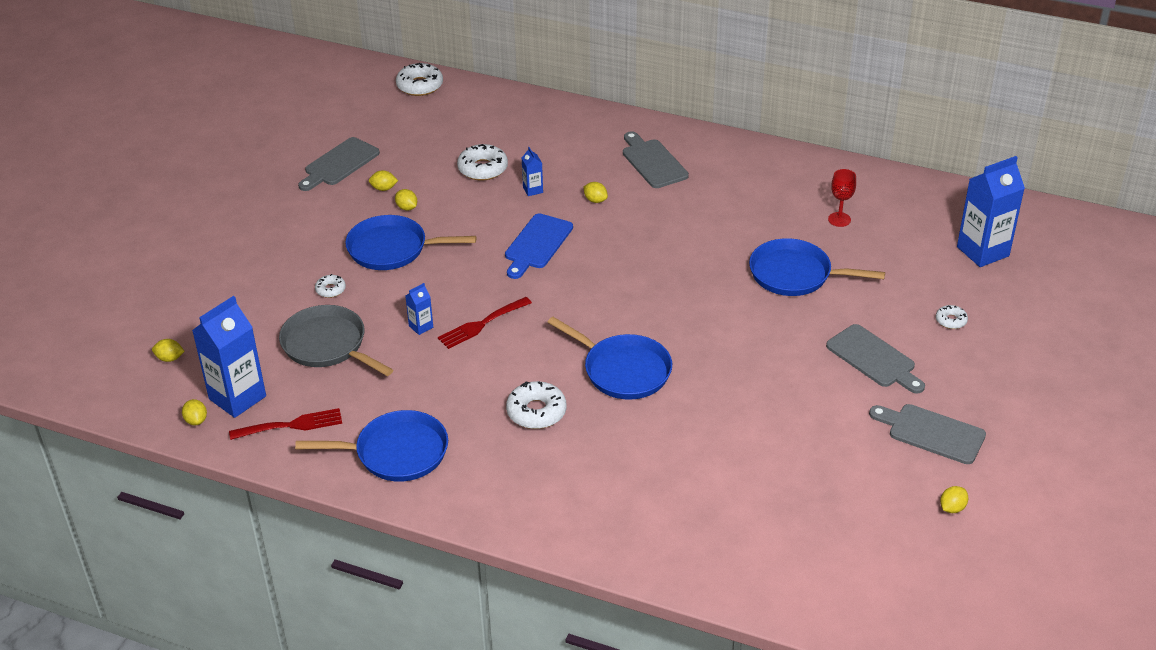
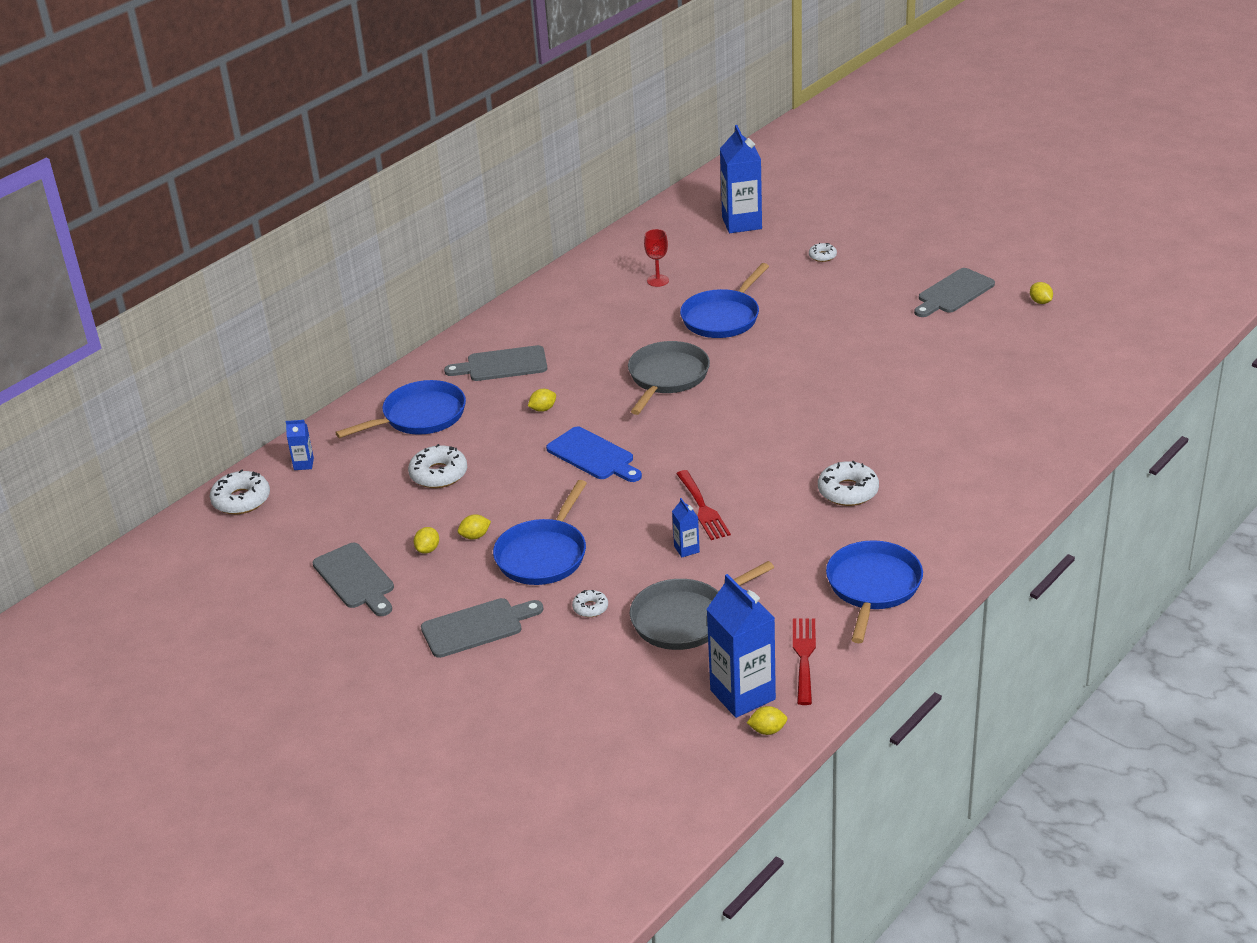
camera: 70 degrees left, 5 degrees down
(170, 358) = (650, 746): yellow lemon -> none
(533, 190) = (499, 446): blue carton -> blue carton (303, 464)
(623, 370) = (811, 432): blue pan -> blue pan (420, 416)
(675, 260) = (667, 377): none -> grey pan
(874, 359) = (853, 301): grey cutting board -> grey cutting board (477, 627)

